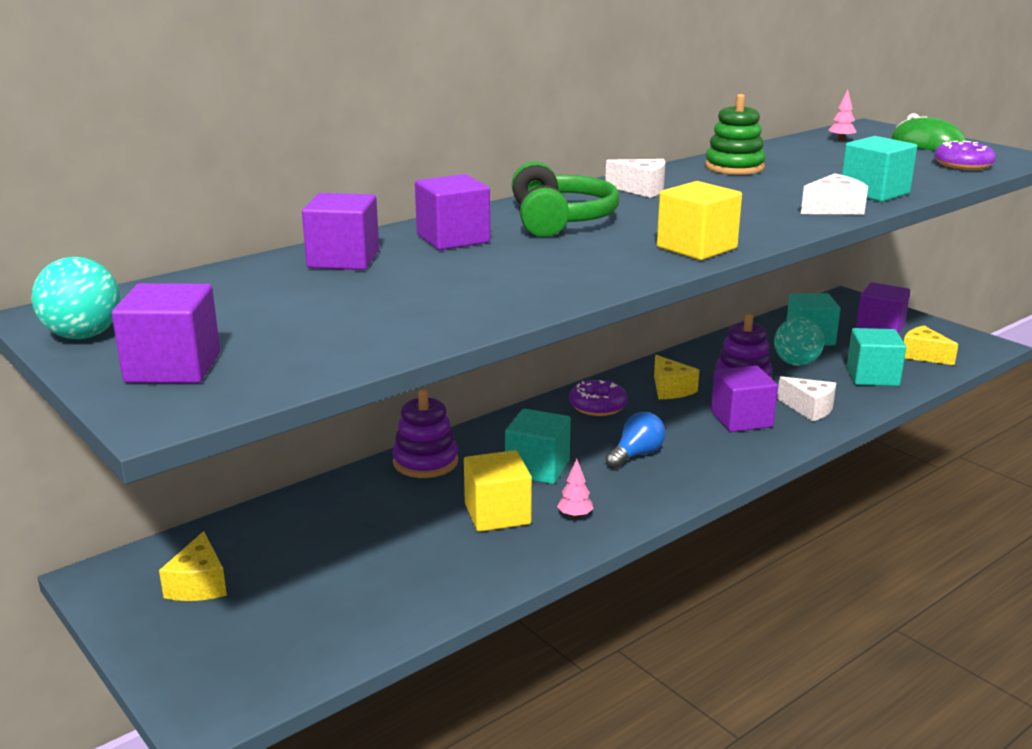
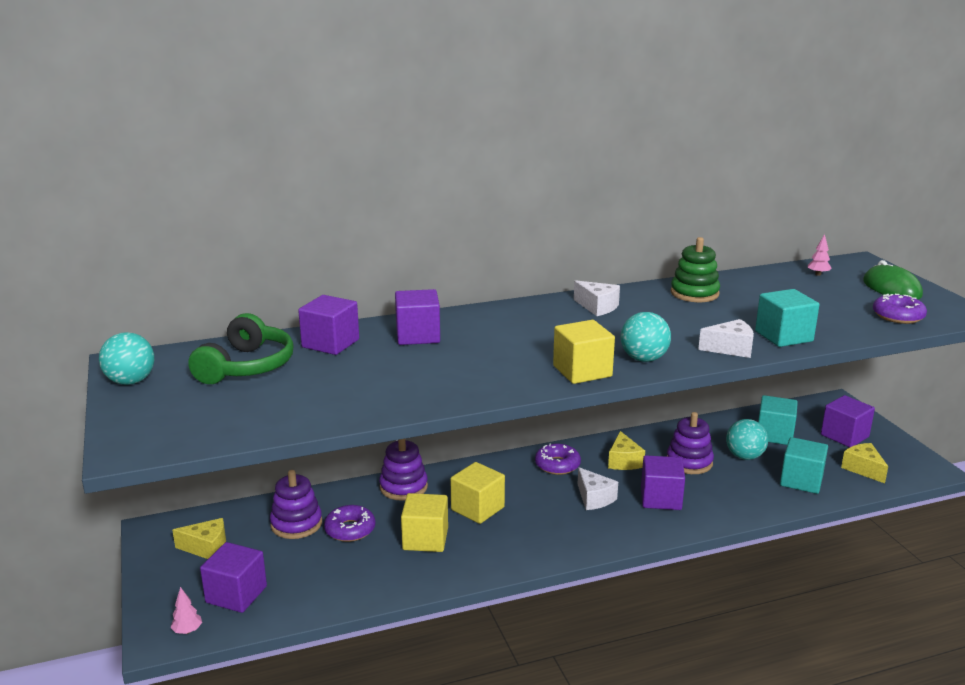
camera: 20 degrees right, 0 degrees up
(173, 368) = (159, 416): purple cube -> purple cube (236, 594)
(199, 585) = (207, 548): yellow cheese -> yellow cheese turned 105 degrees counterclockwise
(310, 530) = (296, 524): none -> purple stacking toy
(390, 523) = (350, 529): none -> purple donut
(537, 468) = (477, 508): turquoise cube -> yellow cube
(559, 220) = (508, 329): green headphones -> green headphones (246, 366)
(575, 516) = (478, 553): pink tree -> pink tree (187, 631)
(636, 454) = (557, 512): blue light bulb -> none
(752, 228) = (644, 359): none -> turquoise ball
(809, 408) = (724, 500): white cheese -> white cheese (594, 498)

